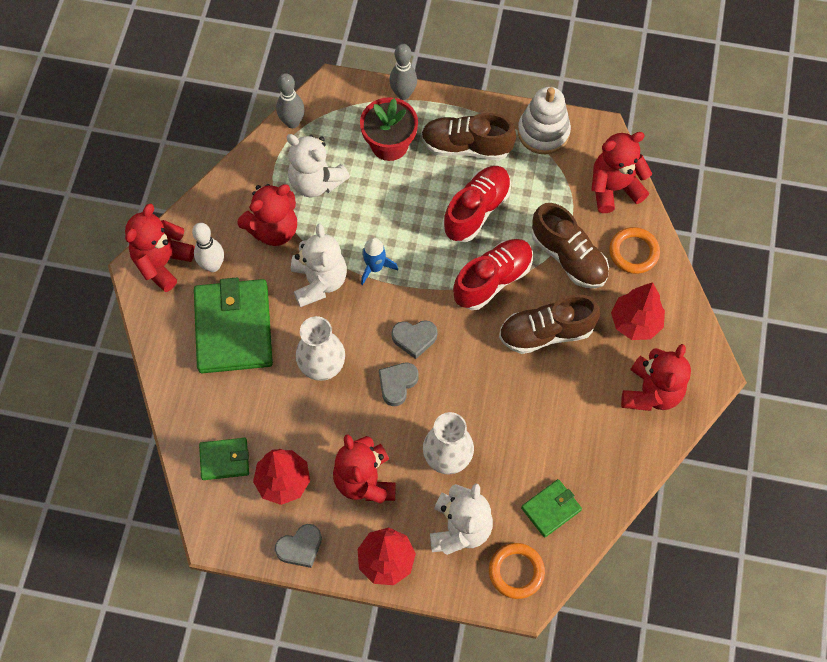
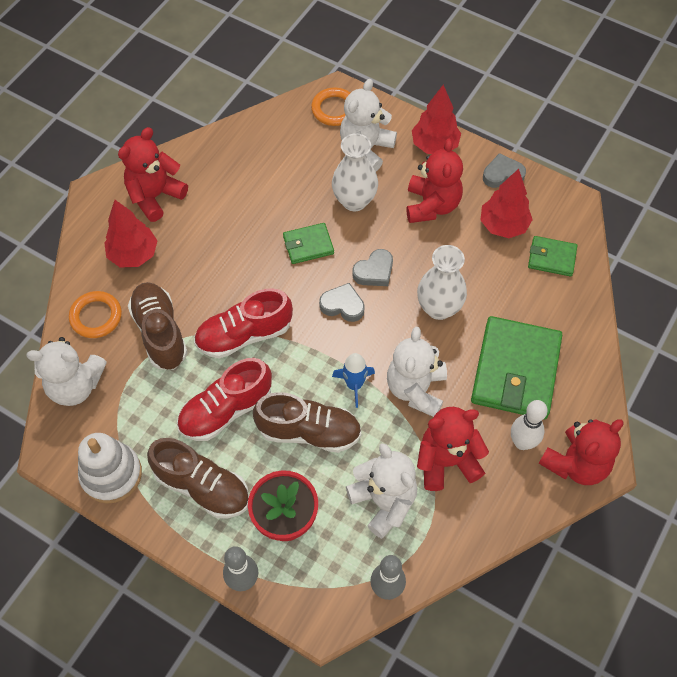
camera: 160 degrees left, 5 degrees down
(546, 332) = (218, 272): brown shoe -> brown shoe (309, 431)
(551, 509) = (286, 140): green wallet -> green wallet (308, 245)
(614, 188) = (75, 386): red teddy bear -> white teddy bear

